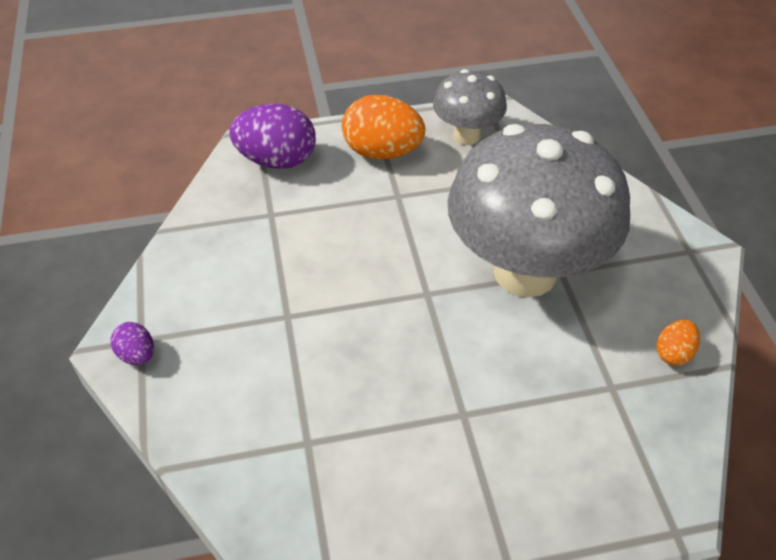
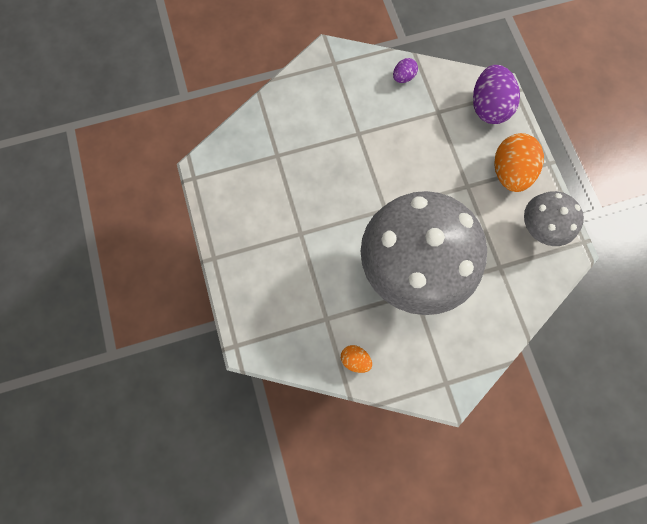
camera: 85 degrees right, 25 degrees up
(137, 355) = (324, 64): purple egg -> purple egg (403, 77)

